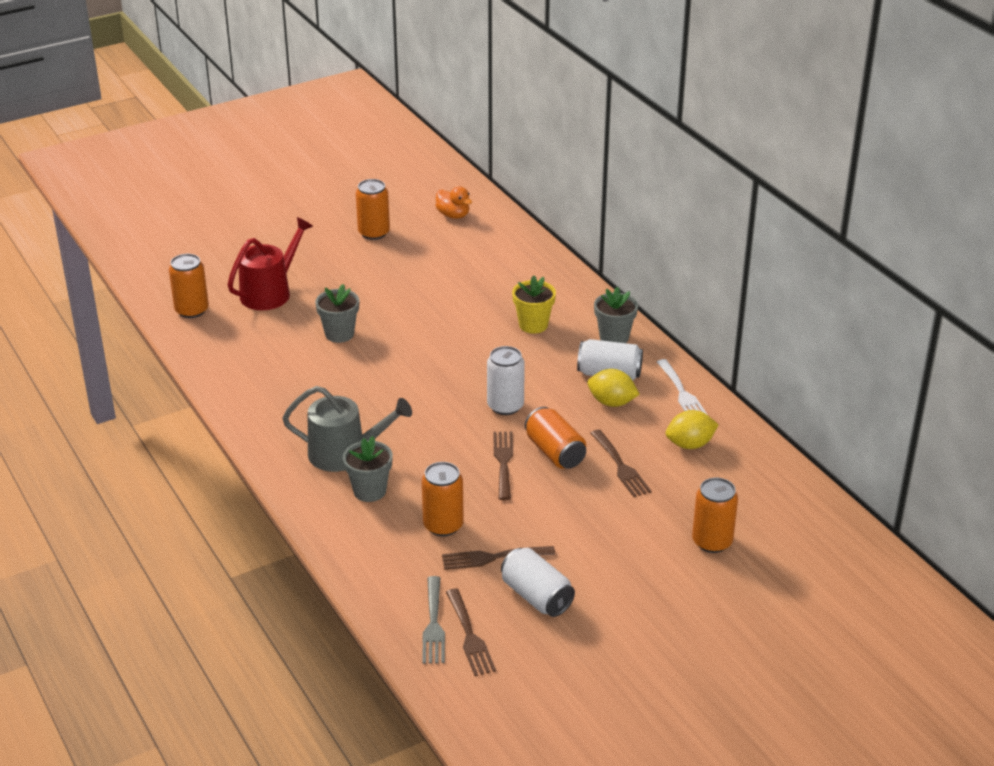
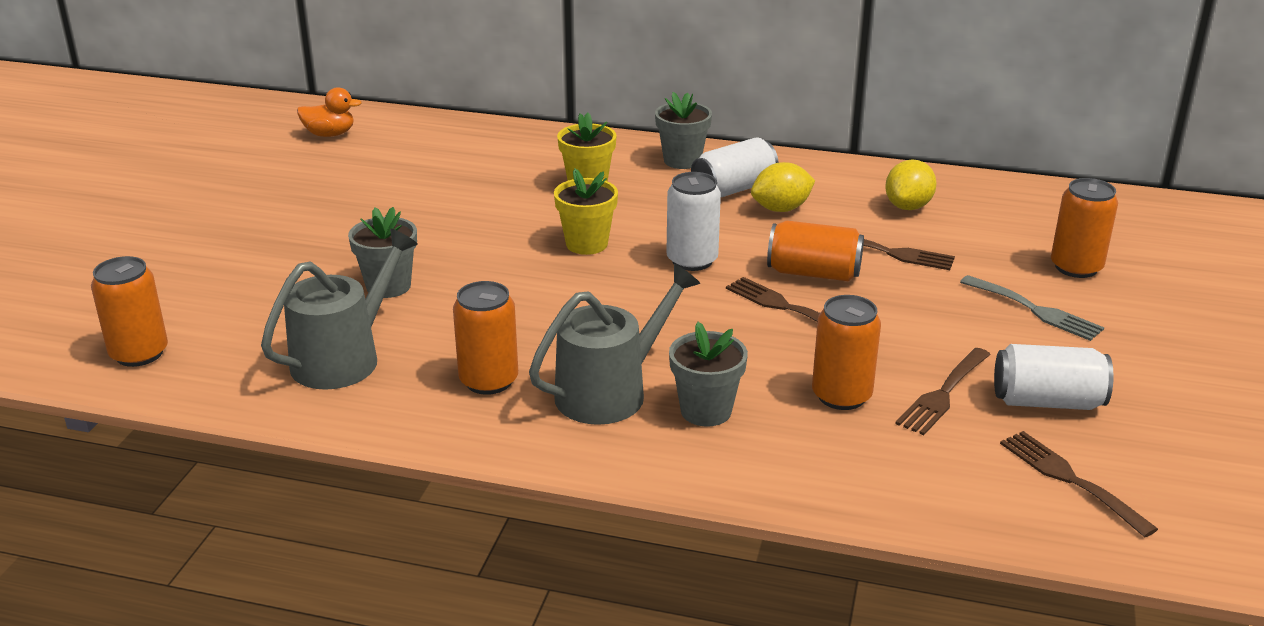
camera: 45 degrees left, 5 degrees down
(264, 363) = (343, 358): none -> grey watering can
(270, 292) = (223, 288): red watering can -> none
(374, 233) = (261, 183): orange can -> orange can (489, 381)
(433, 624) = (1018, 493): grey fork -> grey fork (1035, 310)
(469, 364) = (586, 244): none -> yellow flower pot
(470, 636) = (1069, 479): brown fork -> brown fork turned 150 degrees counterclockwise
(682, 393) = (823, 173): white fork -> none

